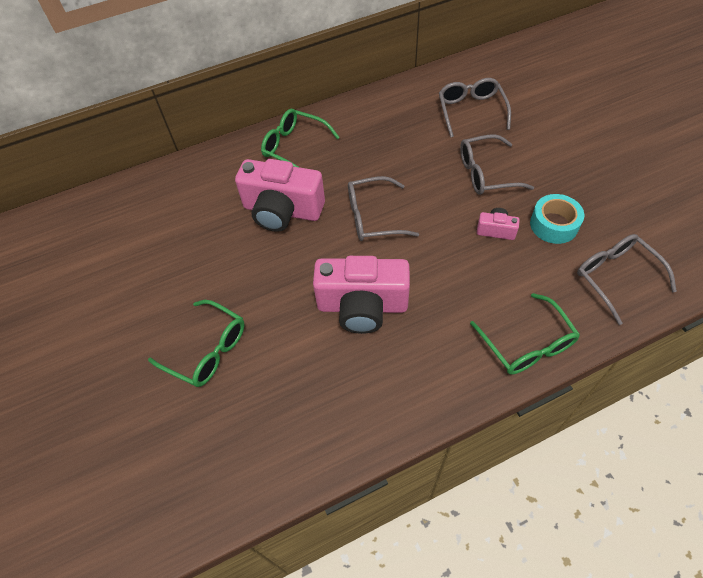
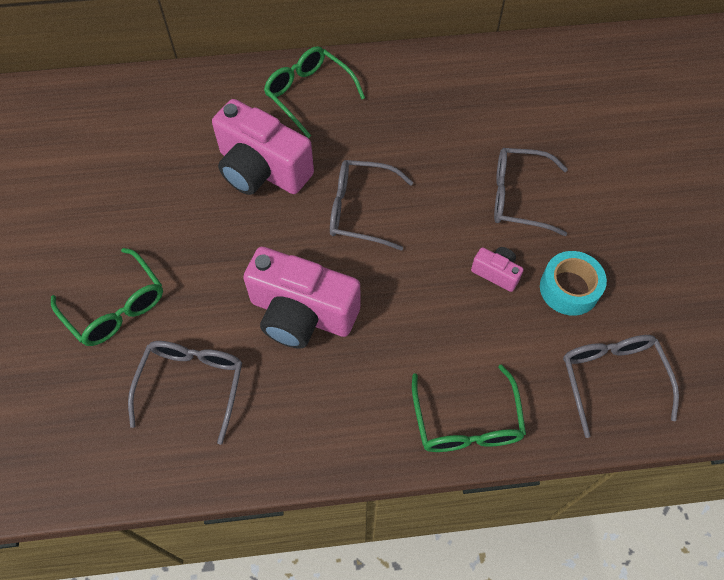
camera: 15 degrees right, 5 degrees up
(471, 111) = (538, 111): grey glasses -> grey glasses (192, 385)

